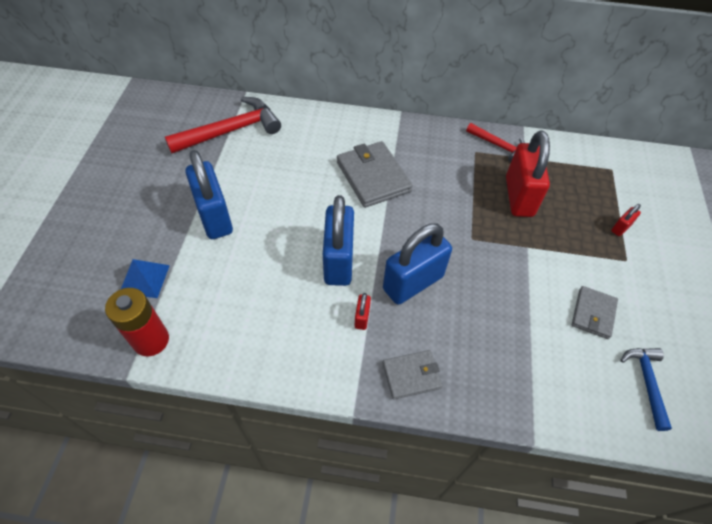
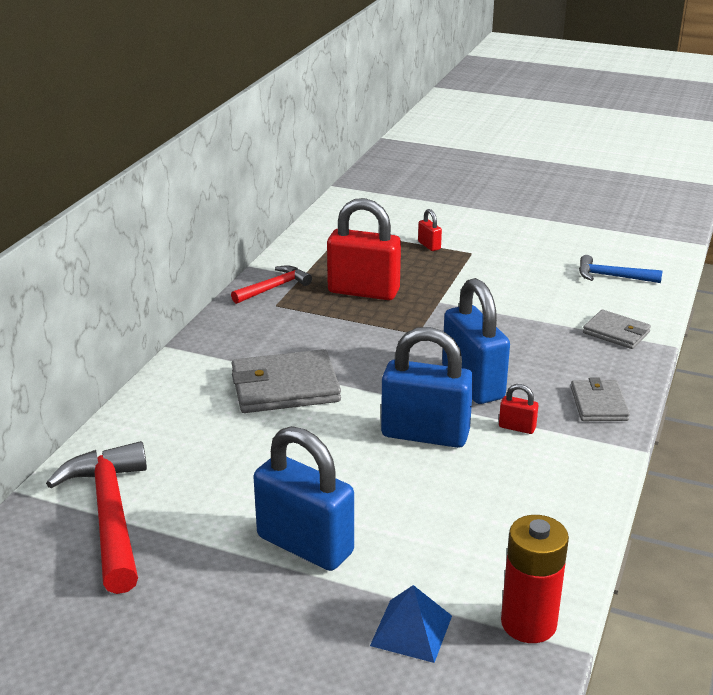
camera: 75 degrees left, 25 degrees down
(214, 217) = (305, 545): blue padlock -> blue padlock turned 45 degrees clockwise
(593, 314) = (533, 284): grey wallet -> grey wallet (616, 332)

